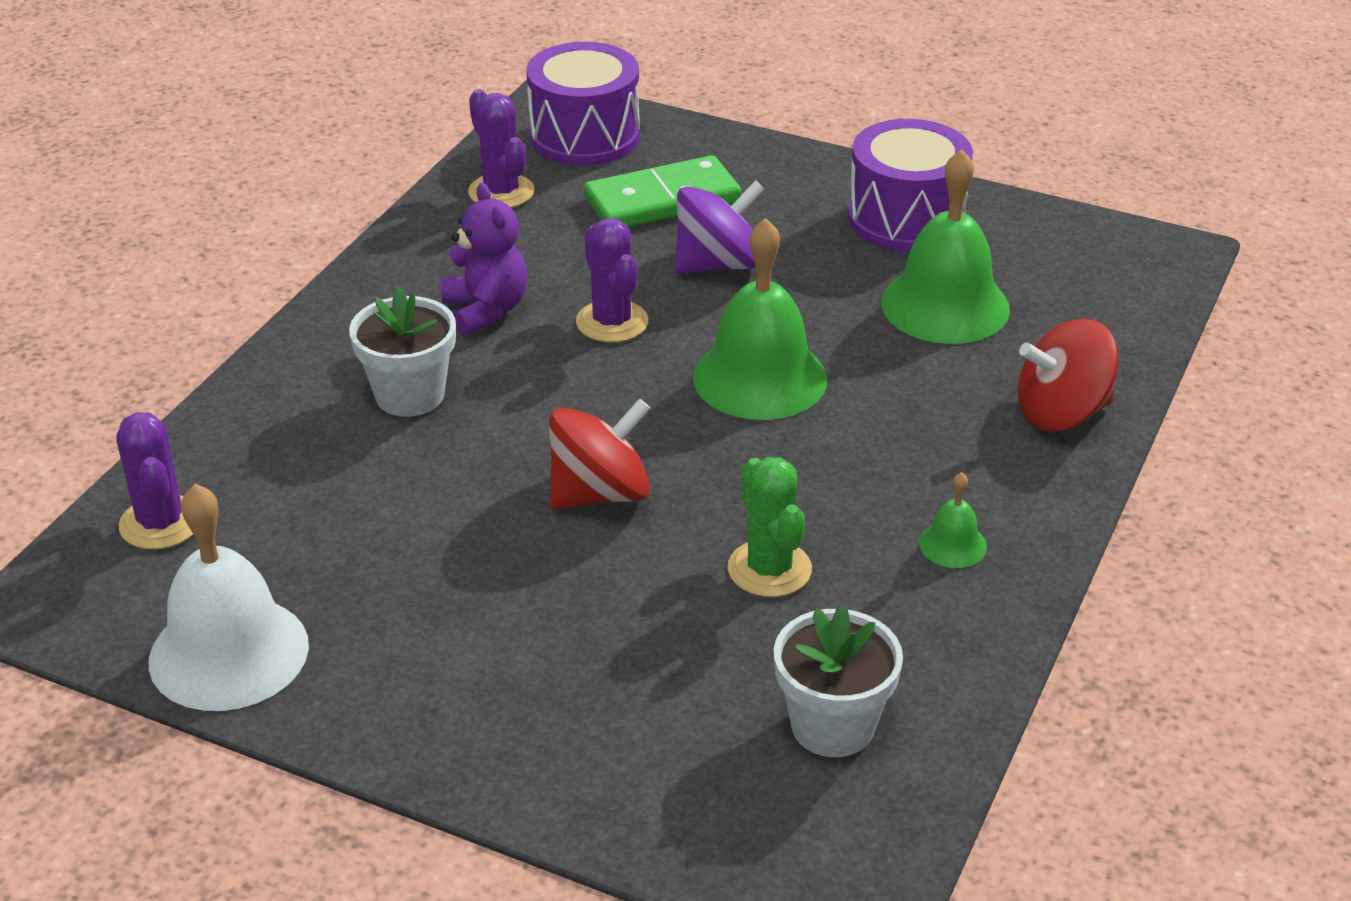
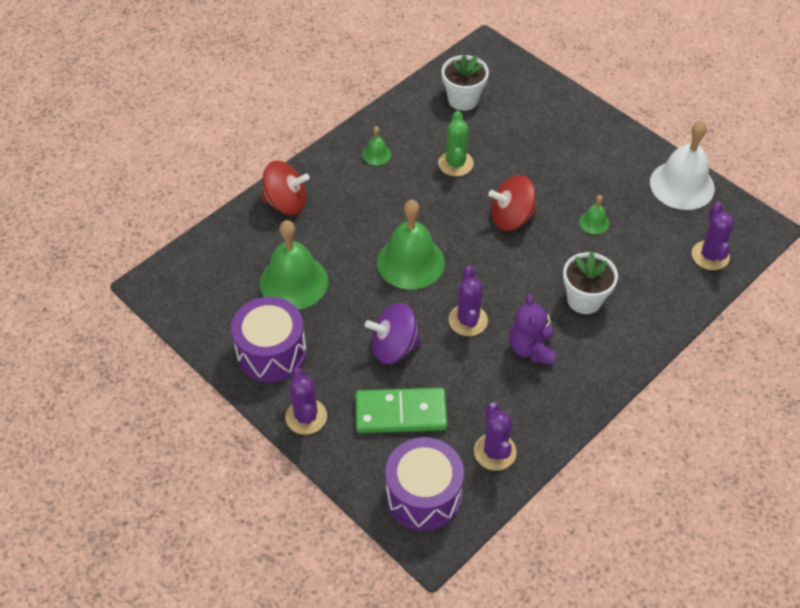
camera: 160 degrees left, 15 degrees up
(421, 526) = (594, 222): none -> green bell
(799, 169) = (306, 416): none -> purple cactus

